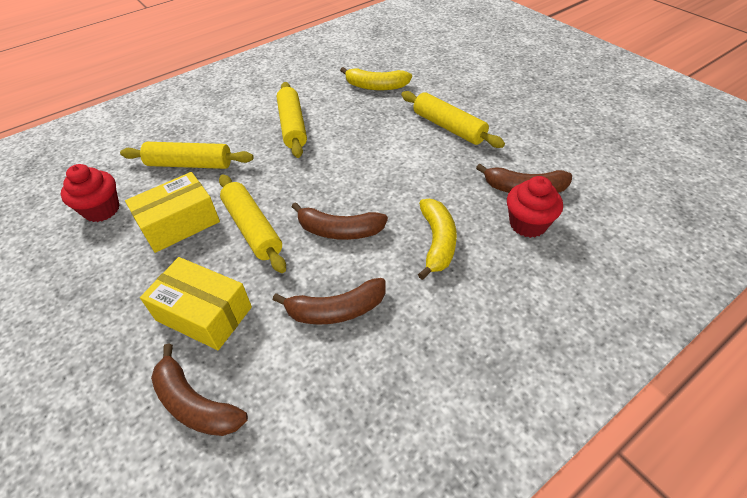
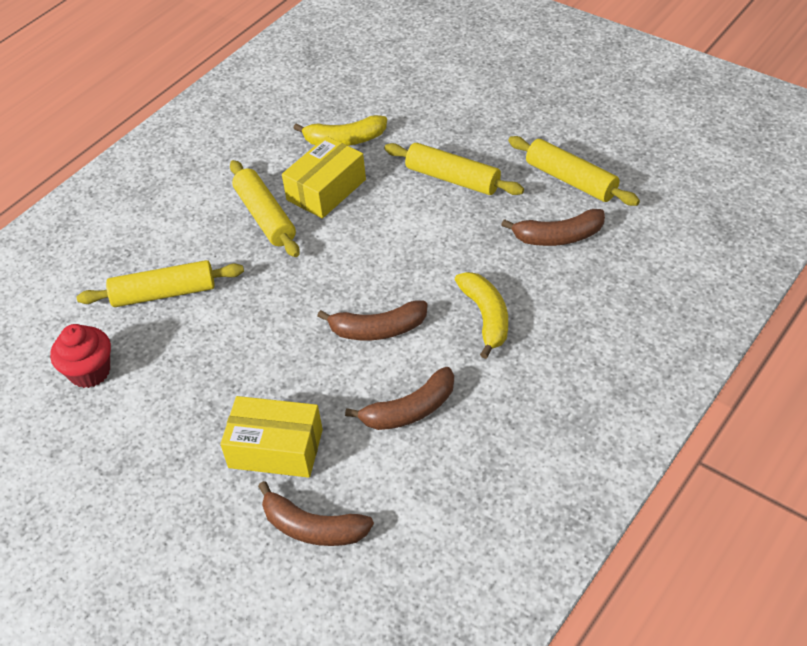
camera: 15 degrees left, 0 degrees up
(179, 223) = (193, 365): yellow box -> yellow box (326, 190)
(253, 229) = (281, 350): yellow rolling pin -> yellow rolling pin (571, 180)
(528, 224) = (572, 275): red cupcake -> none

